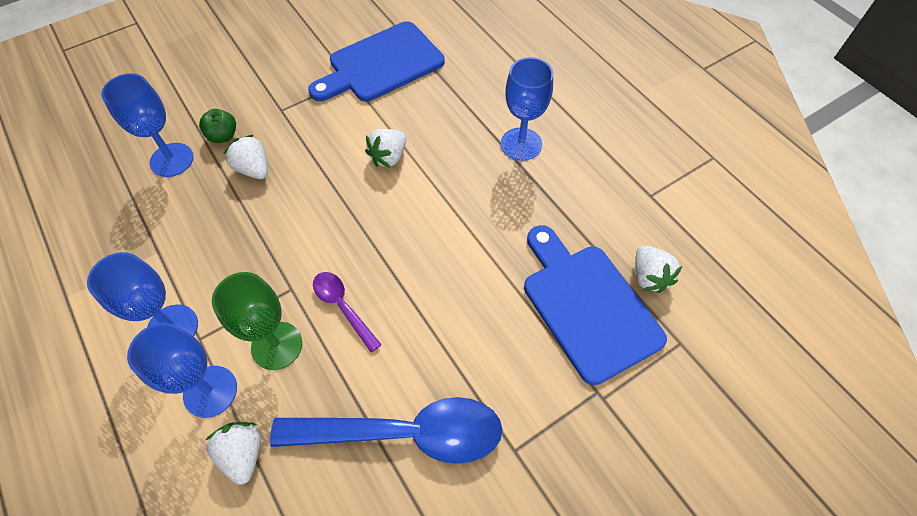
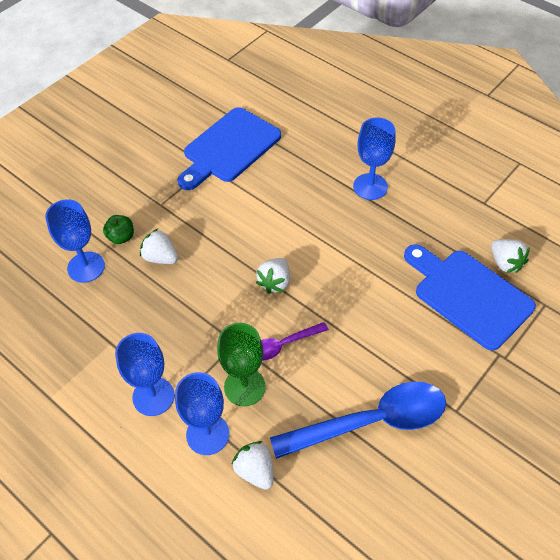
camera: 15 degrees left, 5 degrees down
(343, 307) = (283, 345): purple spoon -> purple spoon turned 60 degrees counterclockwise
(389, 157) = (269, 221): white strawberry -> white strawberry (275, 282)

